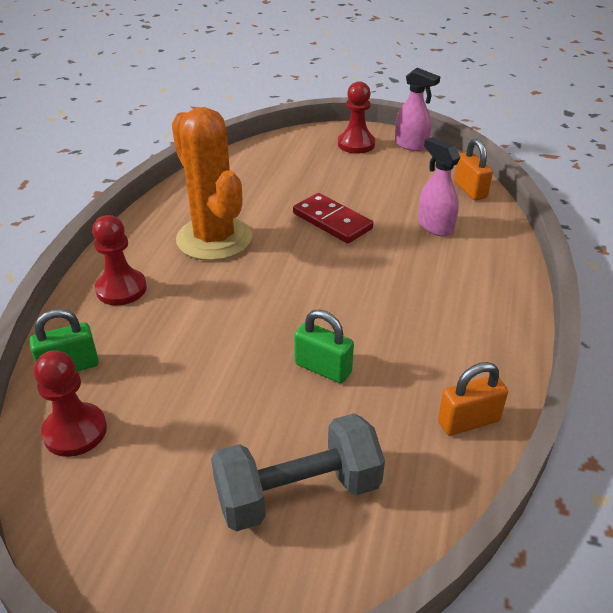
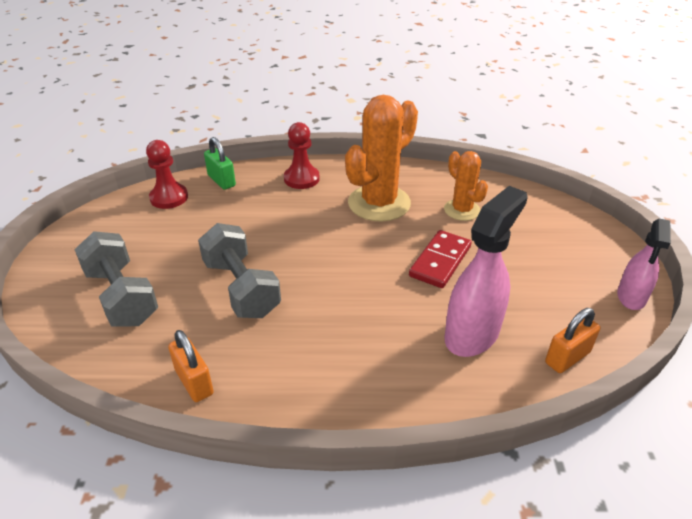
camera: 75 degrees right, 0 degrees up
(257, 191) = (462, 210): none -> orange cactus
(323, 368) = (241, 288): green padlock -> grey dumbbell
(356, 144) = (596, 255): red pawn -> none
(435, 227) = (472, 334): pink spray bottle -> pink spray bottle, size x1.59

